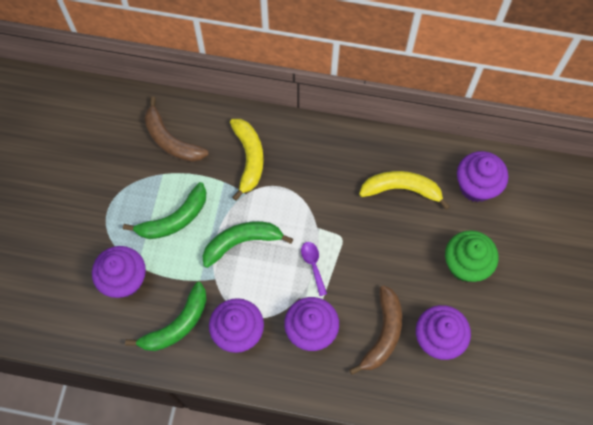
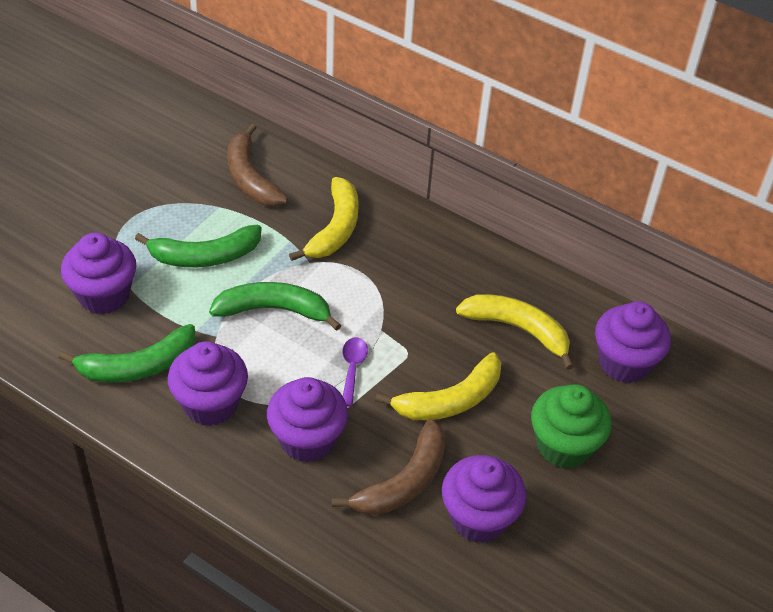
camera: 20 degrees right, 20 degrees down
(384, 262) = (450, 400): none -> yellow banana

